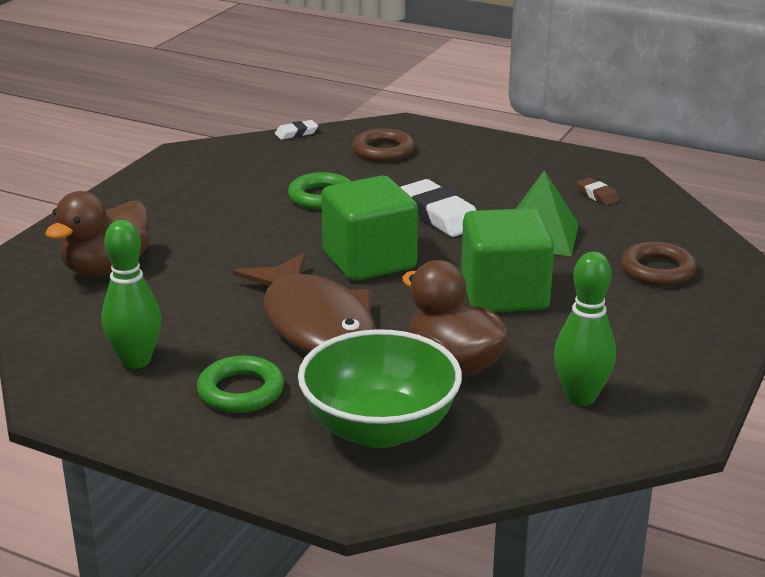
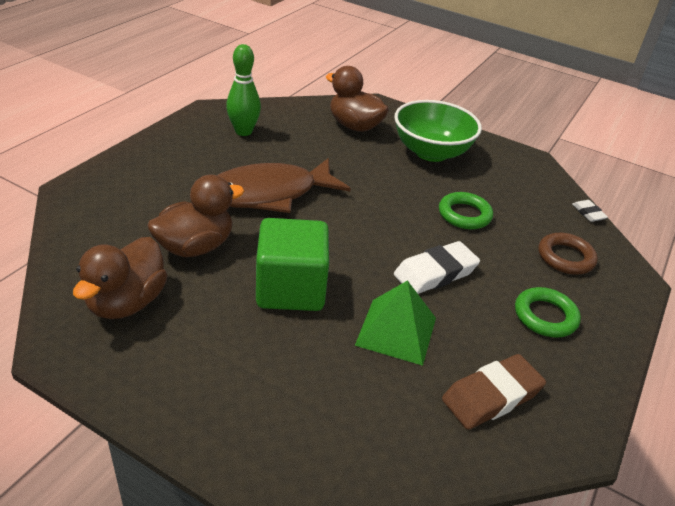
camera: 90 degrees right, 10 degrees up
(241, 391) = (198, 162): green ring -> green ring (545, 316)
(369, 261) = (355, 226): green cube -> none
(380, 429) = (134, 206): green bowl -> green bowl (431, 152)
(581, 397) = (127, 302): green bowling pin -> brown duck
(597, 195) = (491, 396): brown eraser -> brown eraser, size x1.96
(657, 270) = (319, 405): brown ring -> none

